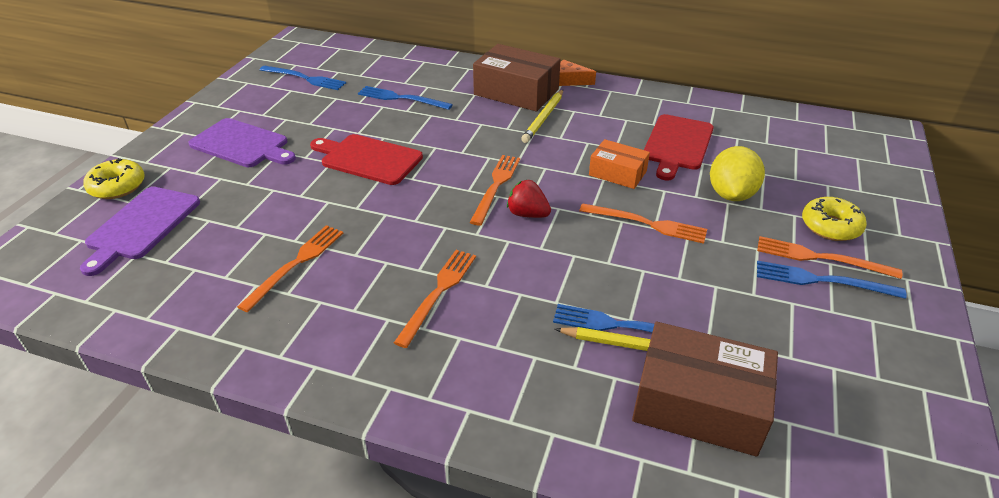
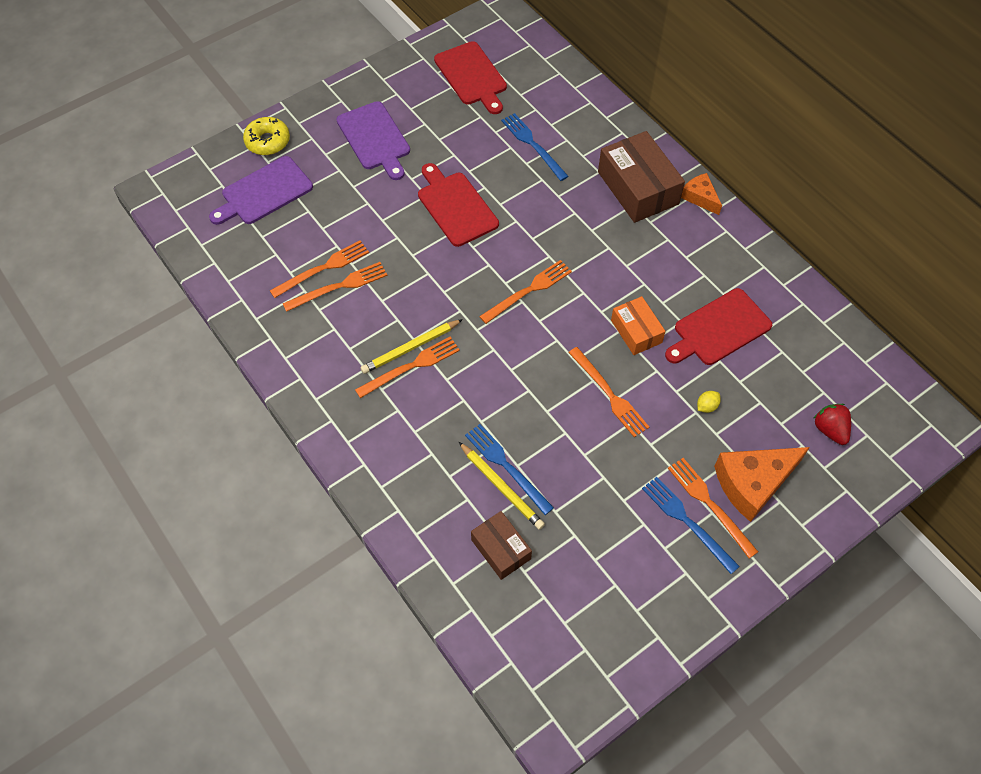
camera: 35 degrees right, 20 degrees up
(264, 257) = (323, 268): none -> orange fork
(305, 78) = (472, 76): blue fork -> red cutting board
(527, 214) = (528, 332): red strawberry -> red strawberry (830, 430)
(543, 118) = (633, 234): yellow pencil -> yellow pencil (410, 348)
(699, 404) = (501, 549): brown box -> brown box, size x0.58
(731, 194) = (706, 406): yellow lemon -> yellow lemon, size x0.43
(830, 226) = (753, 483): yellow donut -> orange cheese

